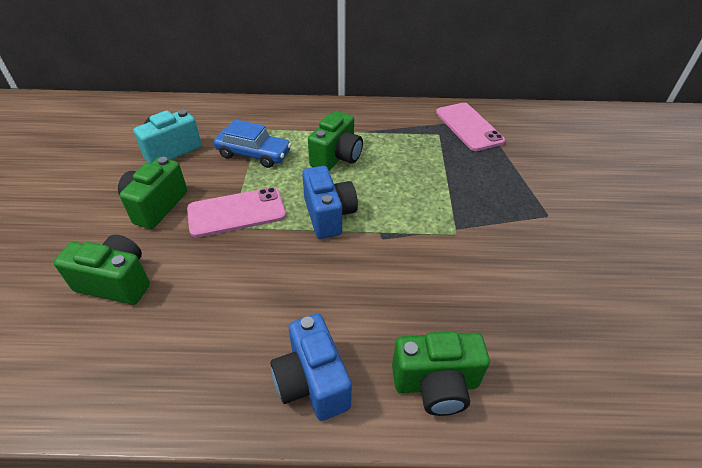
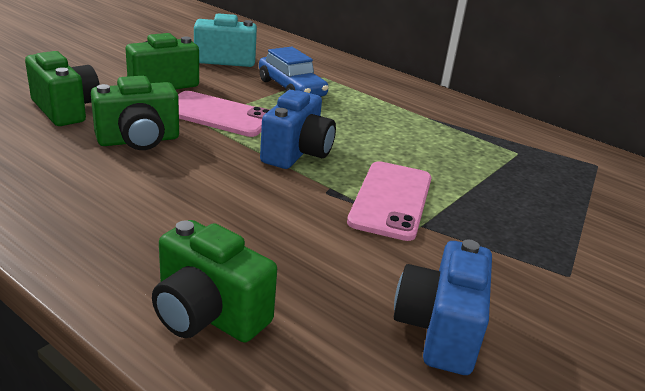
camera: 35 degrees right, 15 degrees down
(312, 382) = (104, 242): blue camera -> blue camera (439, 330)
(336, 157) = (369, 122): green camera -> green camera (139, 140)
(469, 127) = (569, 163): pink phone -> pink phone (391, 200)

